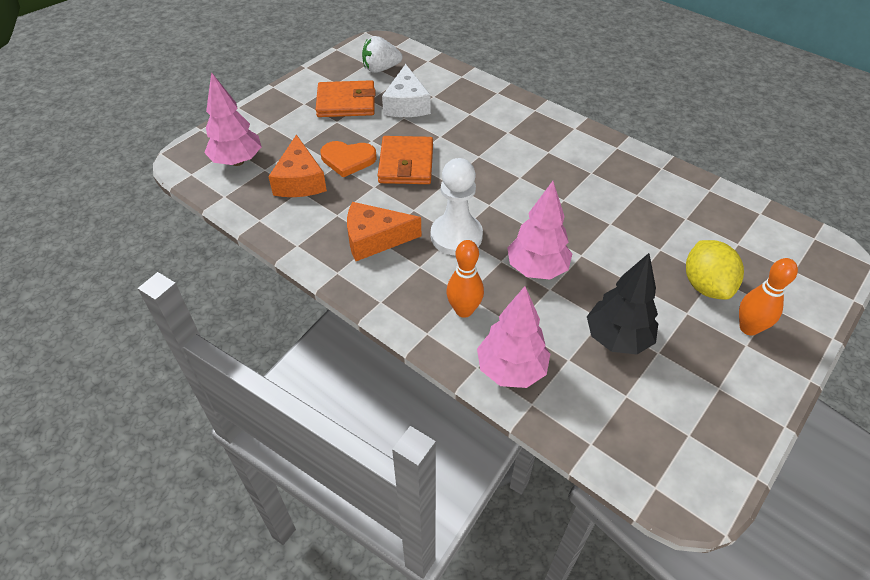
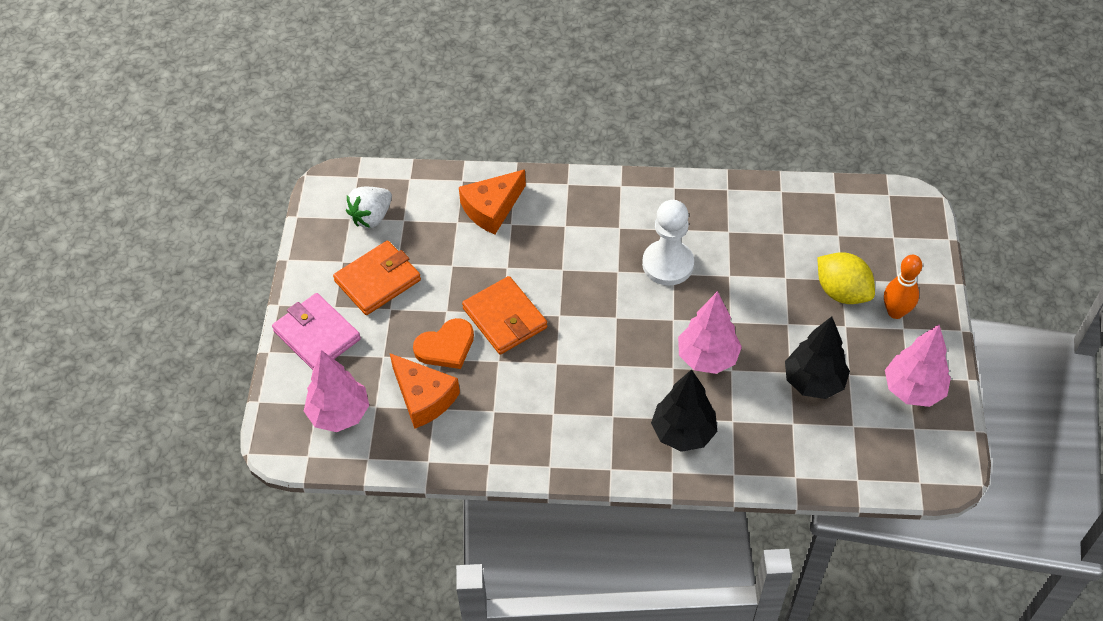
camera: 35 degrees left, 5 degrees up
(275, 112) = (317, 335): none -> pink wallet
(374, 239) = (551, 414): orange cheese -> orange cheese (491, 208)
(406, 104) = (440, 248): white cheese -> none
(456, 236) = (616, 367): white pawn -> white pawn (668, 264)
(464, 310) = (683, 433): orange bowling pin -> black tree
(511, 370) = (760, 460): pink tree -> pink tree (913, 390)

